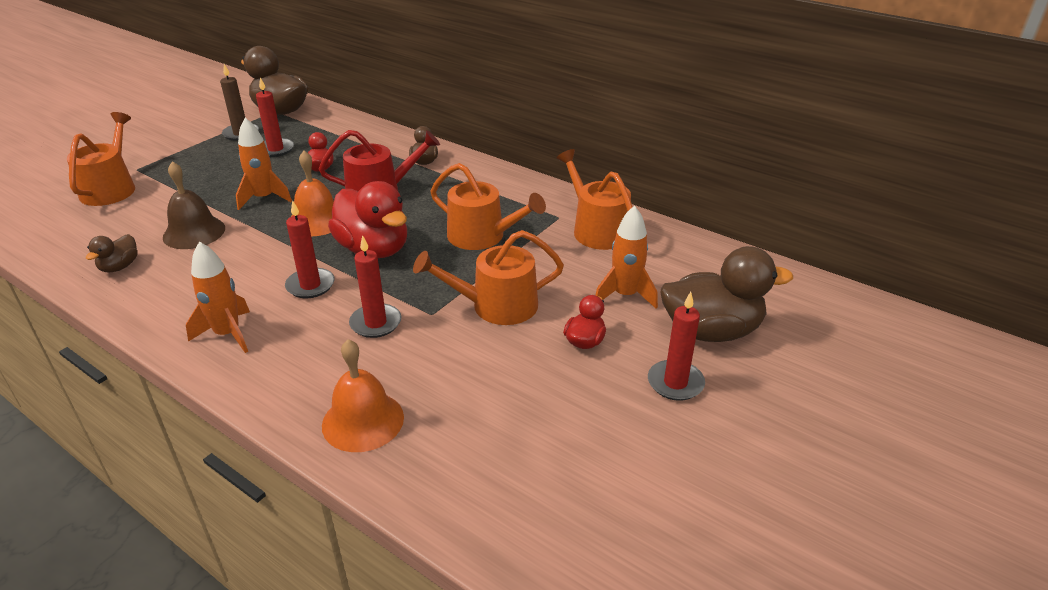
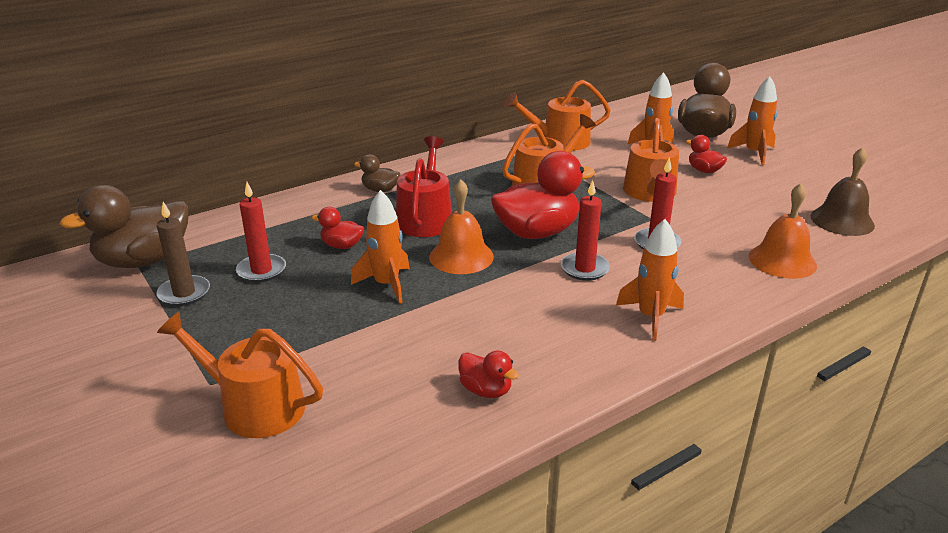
camera: 70 degrees left, 5 degrees down
(119, 267) = (486, 390): brown duck -> red duck
(194, 232) = (435, 335): brown bell -> brown bell (842, 220)
(675, 383) = (754, 153): red candle -> orange rocket

